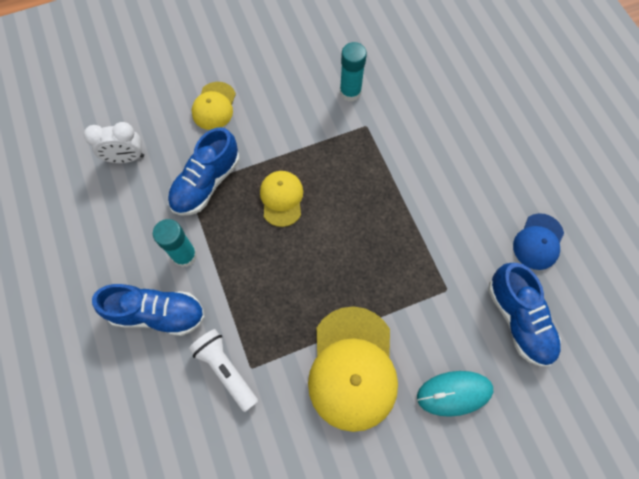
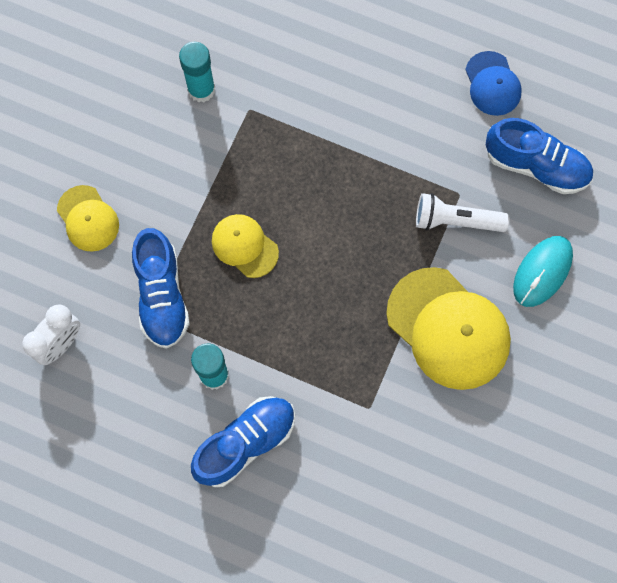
camera: 45 degrees left, 5 degrees up
(226, 370) = (351, 429): white flashlight -> white flashlight (456, 220)

